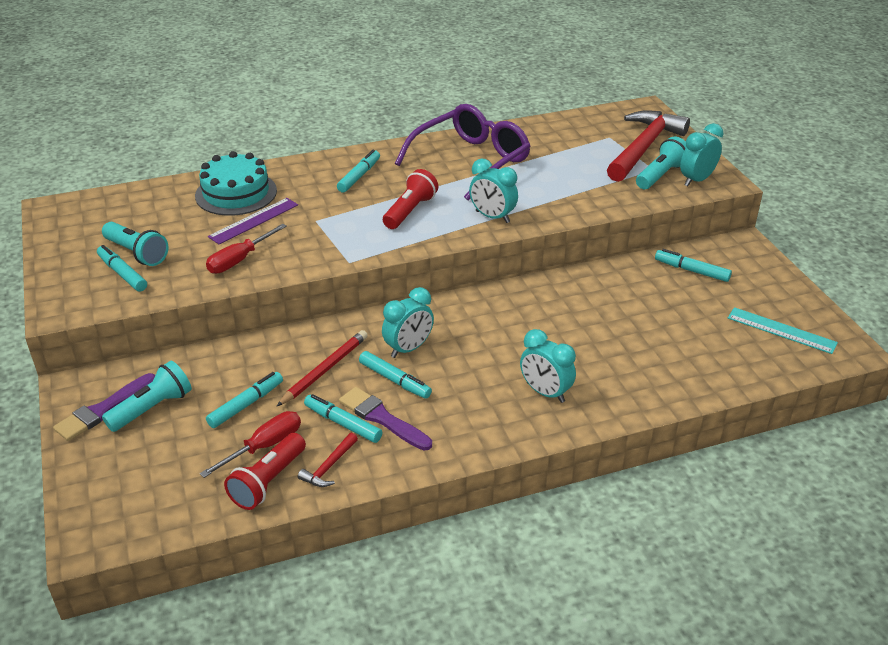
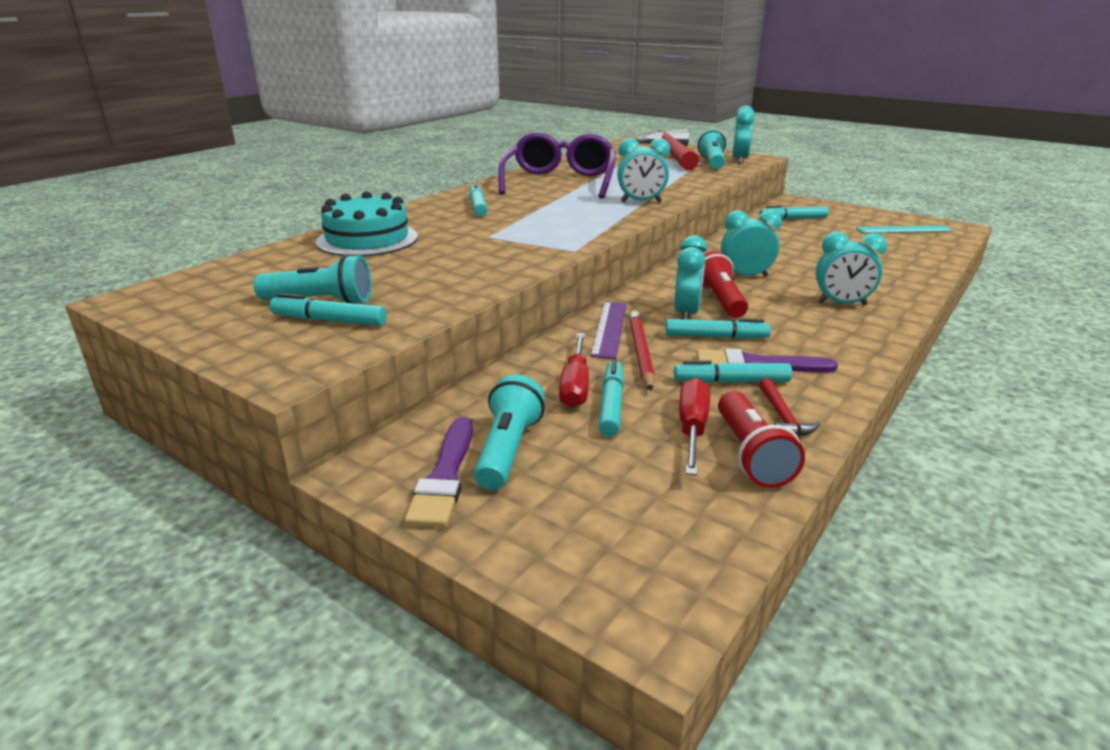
camera: 35 degrees left, 10 degrees down
(239, 260) = (458, 276): red screwdriver -> red screwdriver (575, 386)
(254, 221) = (423, 250): purple ruler -> purple ruler (609, 328)
(410, 211) = (566, 213): red flashlight -> red flashlight (720, 300)
(519, 328) = (745, 276): none -> turquoise clock

